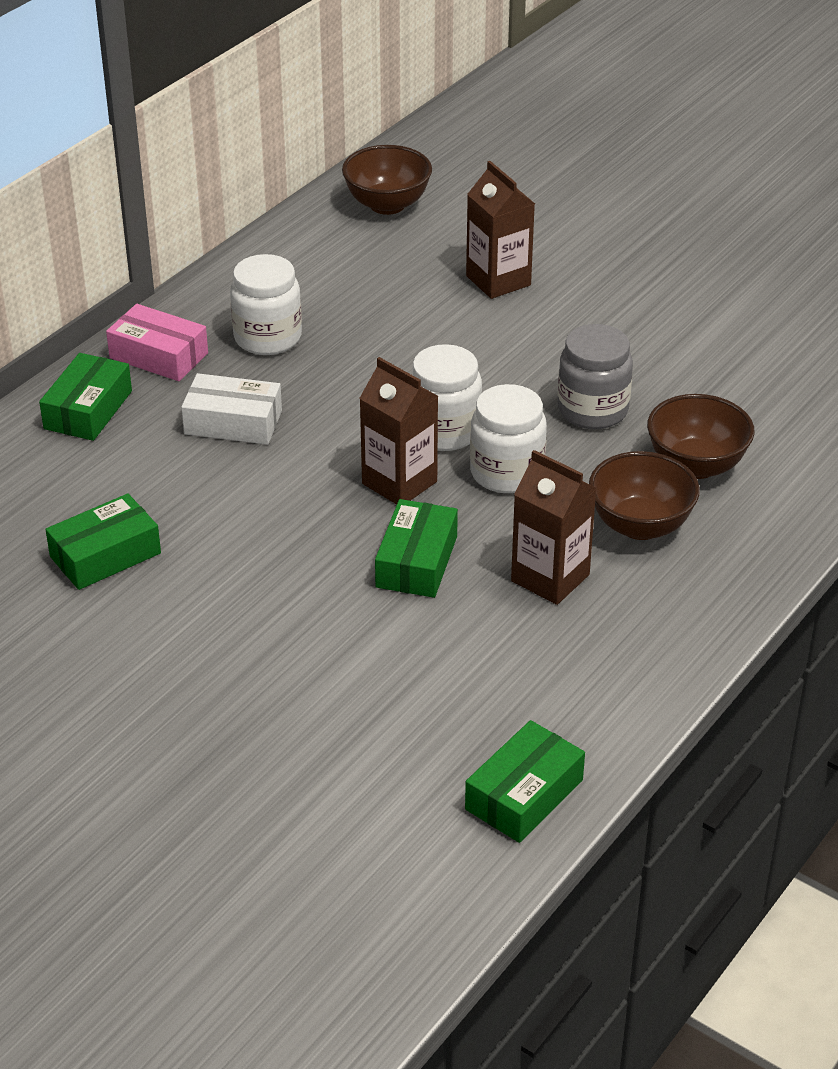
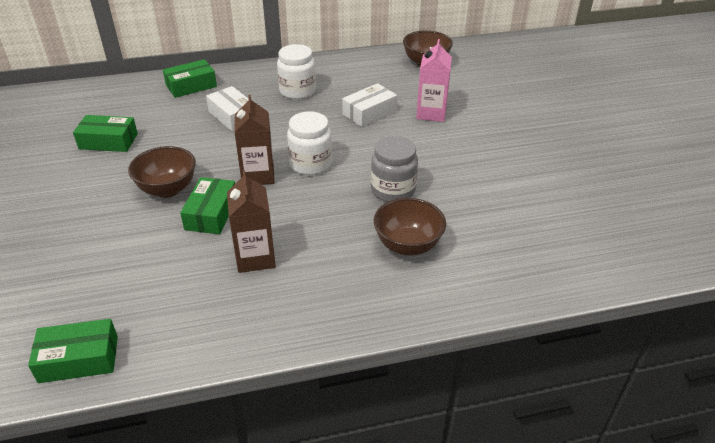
camera: 40 degrees right, 0 degrees up
(159, 355) = (247, 79): pink box -> none
(416, 562) = (211, 213): green box -> green box turned 45 degrees counterclockwise
(417, 320) = (369, 112): none -> white box
(498, 280) = (431, 113): brown carton -> pink carton
(506, 473) = (310, 197): white jar -> none
(640, 525) = (335, 259): brown bowl -> brown bowl (168, 189)

